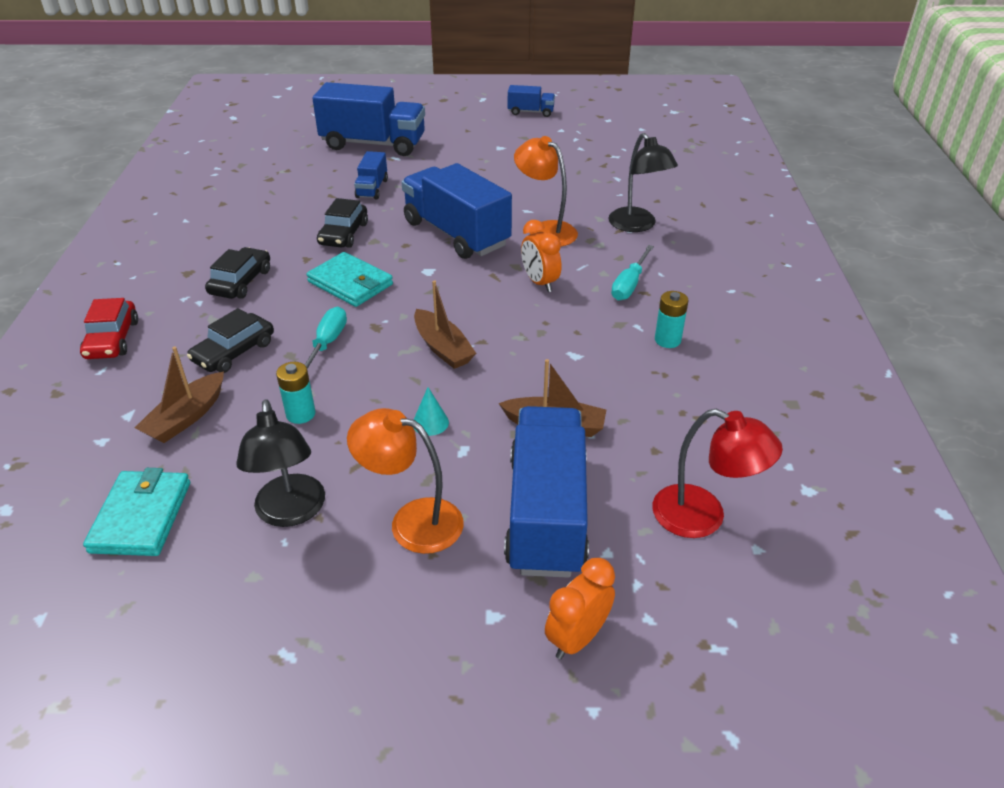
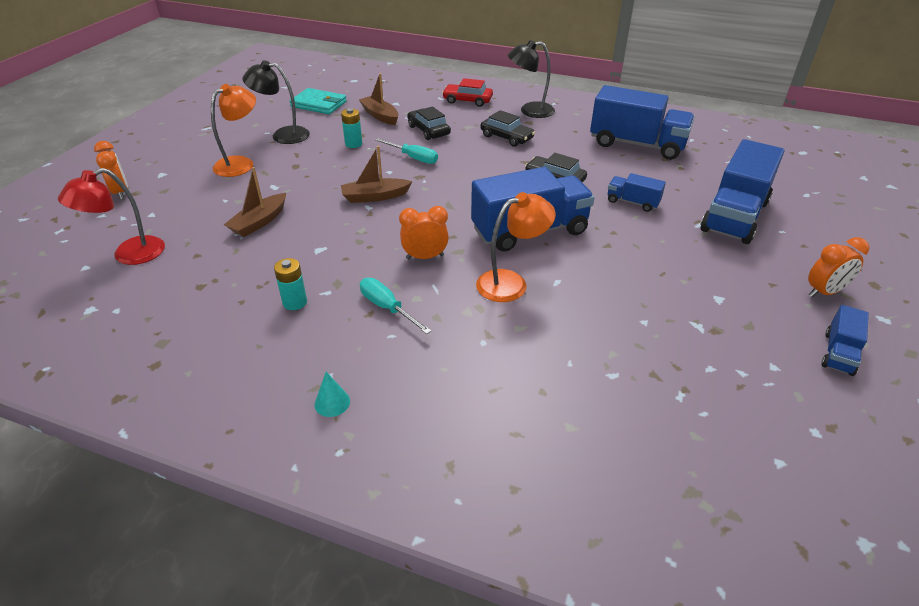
camera: 110 degrees right, 0 degrees up
(350, 283) = (480, 174): turquoise wallet -> none
(430, 422) = (307, 180): turquoise cone -> turquoise cone (332, 402)
(465, 114) = (824, 292): none -> orange clock
(546, 513) = (198, 202): blue truck -> blue truck (637, 144)
(637, 225) = (490, 351): black lamp -> black lamp (529, 111)

